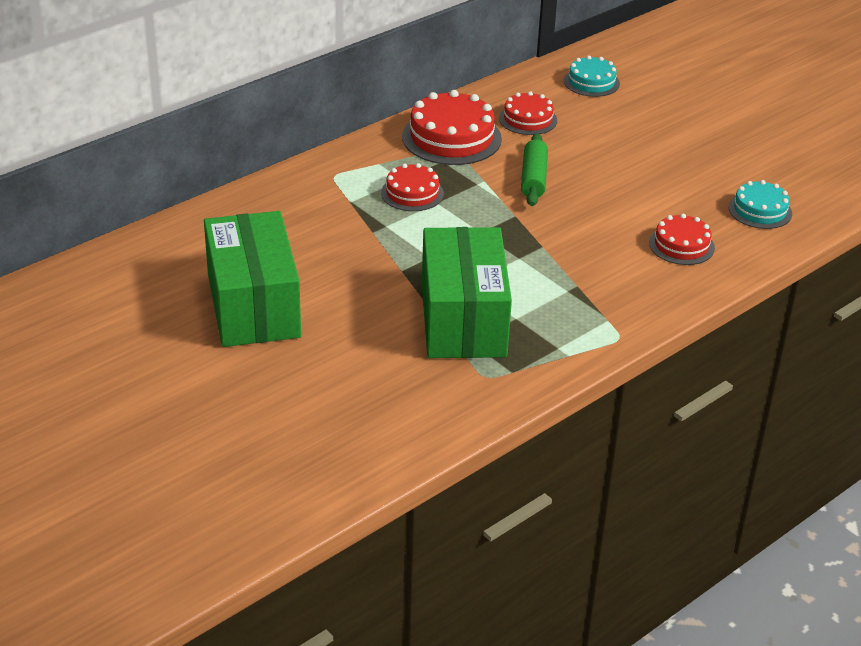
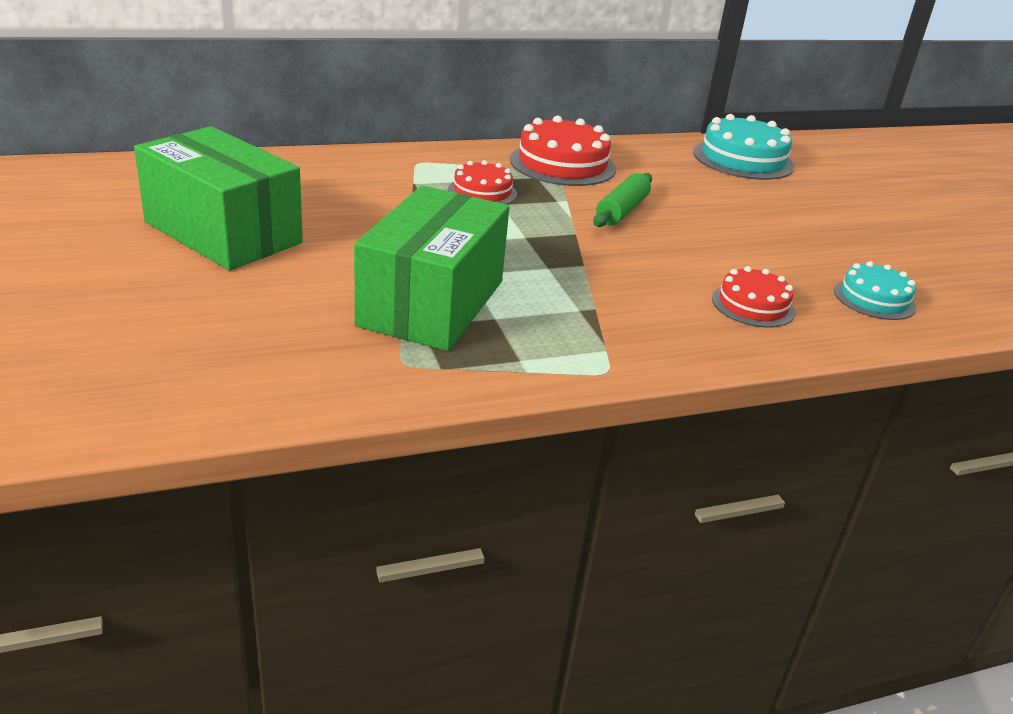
camera: 20 degrees right, 5 degrees down
(253, 305) = (223, 232): green box -> green box turned 60 degrees counterclockwise
(528, 119) = (653, 169): red cake -> none
(591, 82) = (743, 159): turquoise cake -> turquoise cake, size x1.67

